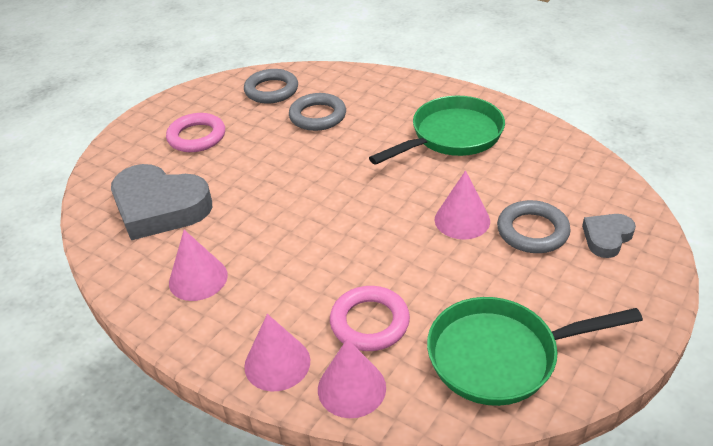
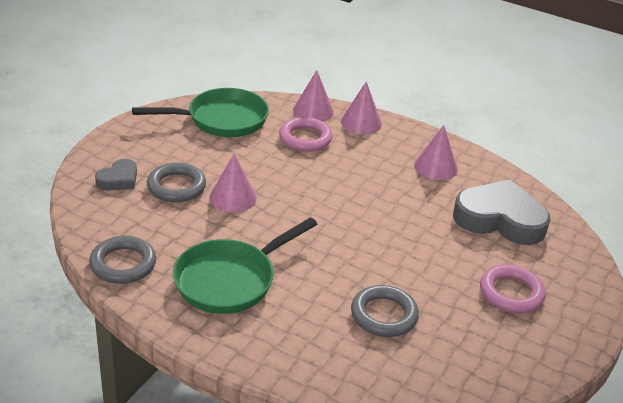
camera: 170 degrees right, 5 degrees down
(271, 90) = (455, 361): grey ring -> grey ring (123, 264)

